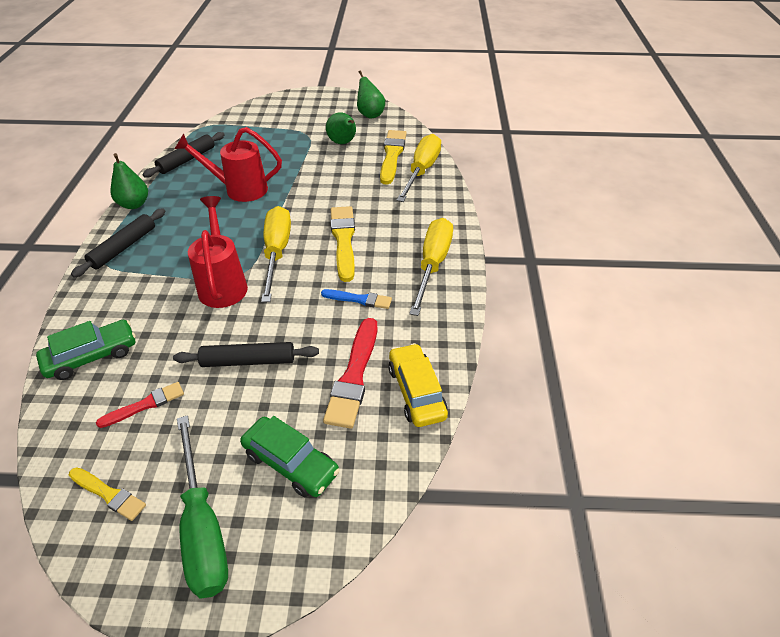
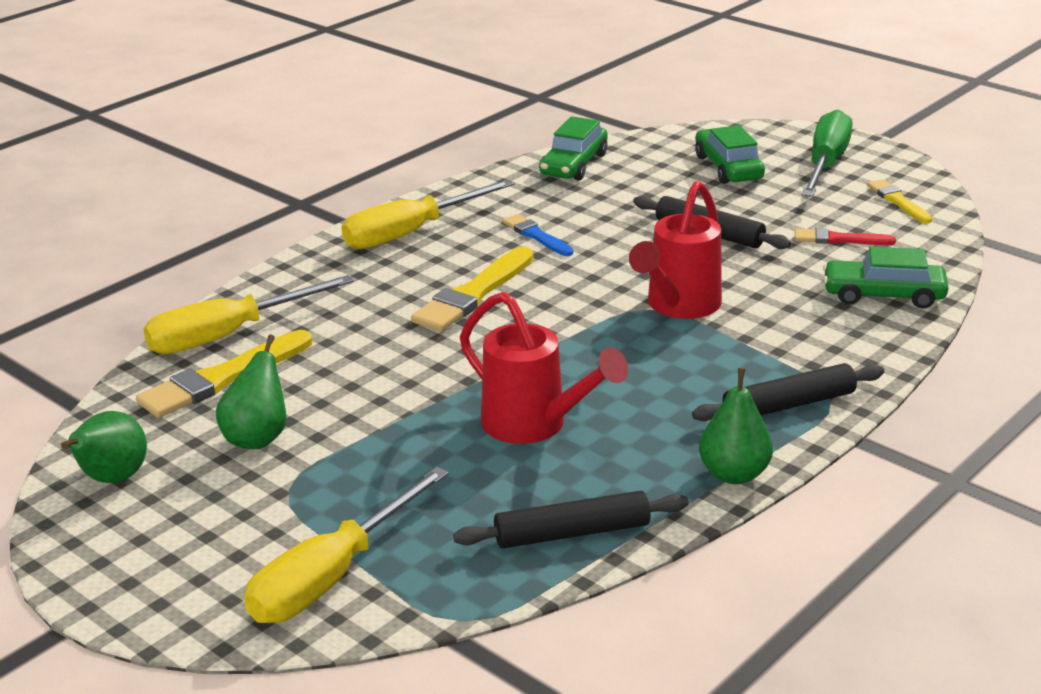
camera: 140 degrees left, 15 degrees down
(277, 252) = (575, 314): yellow screwdriver -> yellow screwdriver (331, 576)
(354, 375) = (616, 190): red brush -> none
(416, 392) = (574, 165): yellow car -> green car

